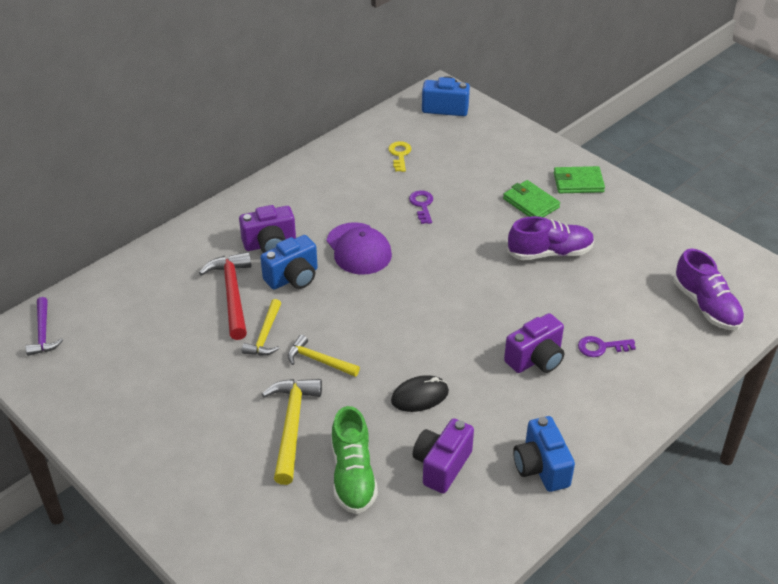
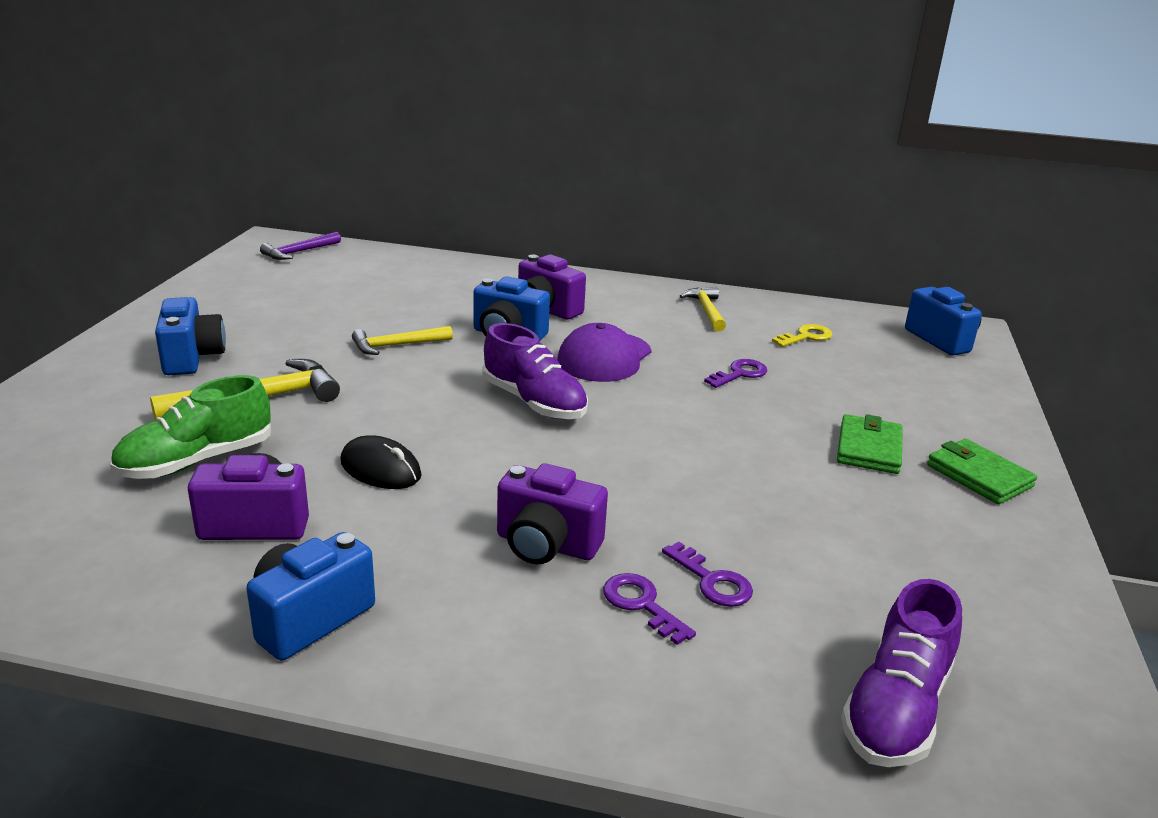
camera: 55 degrees right, 15 degrees down
(199, 445) = (192, 358): none -> blue camera
(232, 294) = (443, 313): red hammer -> none
(319, 361) = (384, 386): yellow hammer -> yellow hammer (706, 310)
(550, 253) = (790, 493): purple shoe -> purple shoe (534, 402)
(599, 316) = (712, 581): none -> purple key

